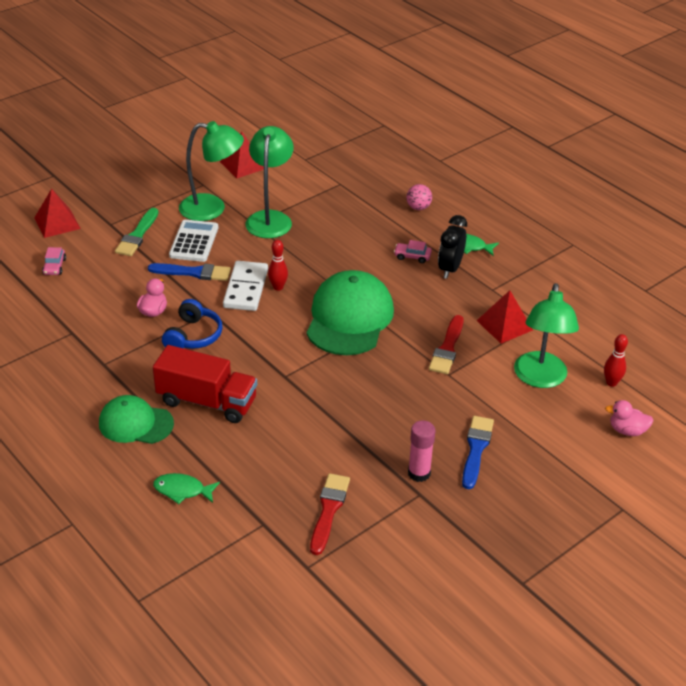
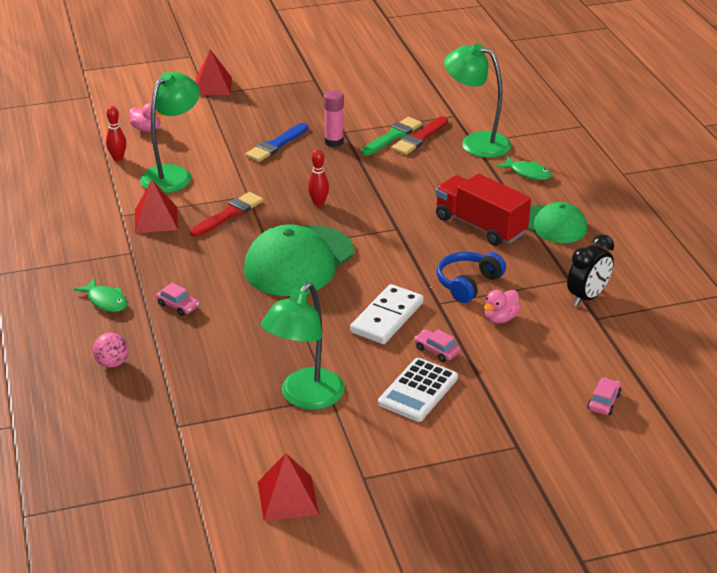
camera: 155 degrees left, 5 degrees down
(57, 223) = (590, 467): red pyramid -> red pyramid (213, 86)
(137, 235) = (486, 419): green brush -> green brush (393, 136)
(193, 272) = (437, 350): blue brush -> pink car
(212, 209) = (371, 433): green lamp -> green lamp (476, 142)
(278, 287) = (351, 310): red bowling pin -> red bowling pin (318, 203)
(450, 269) = (152, 282): black clock -> black clock (587, 297)

